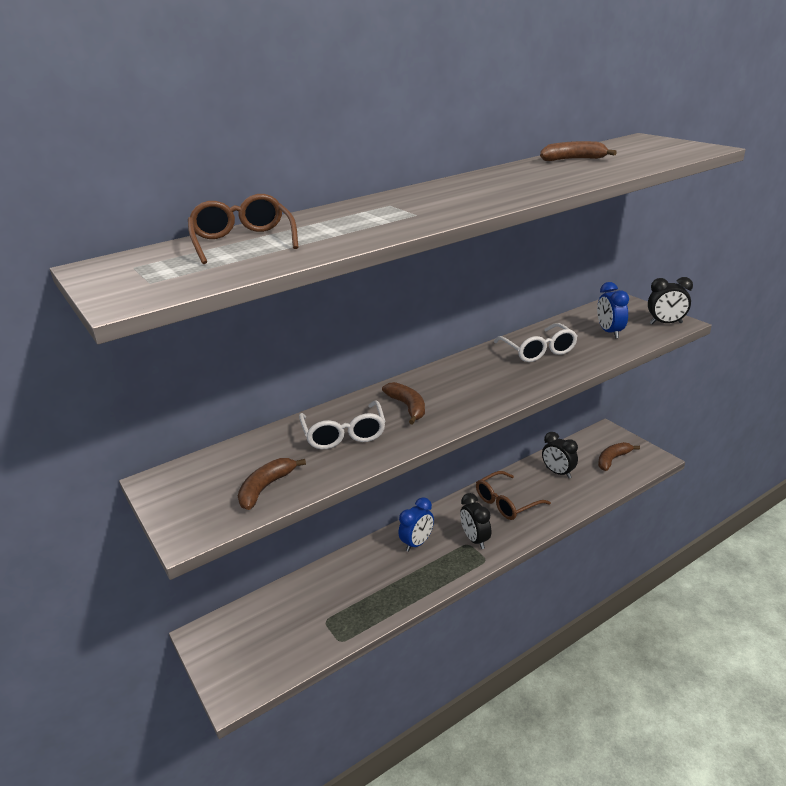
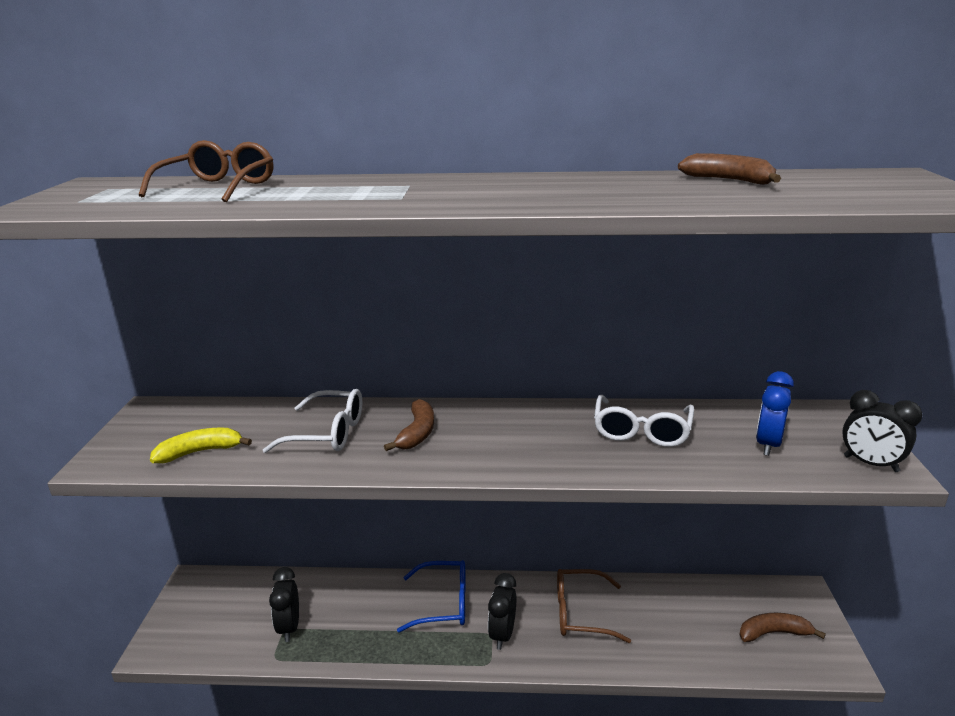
camera: 35 degrees right, 5 degrees down
(265, 488) = (200, 452): brown banana -> yellow banana
(344, 434) = (327, 433): white glasses -> white glasses turned 105 degrees counterclockwise
(417, 543) = (443, 604): blue clock -> blue glasses
(558, 473) = (681, 611): black clock -> black clock (289, 627)

